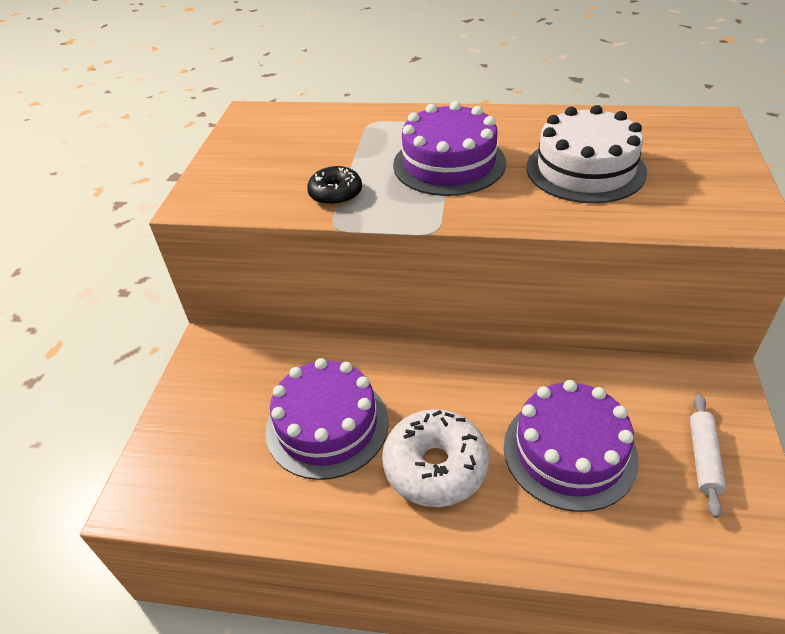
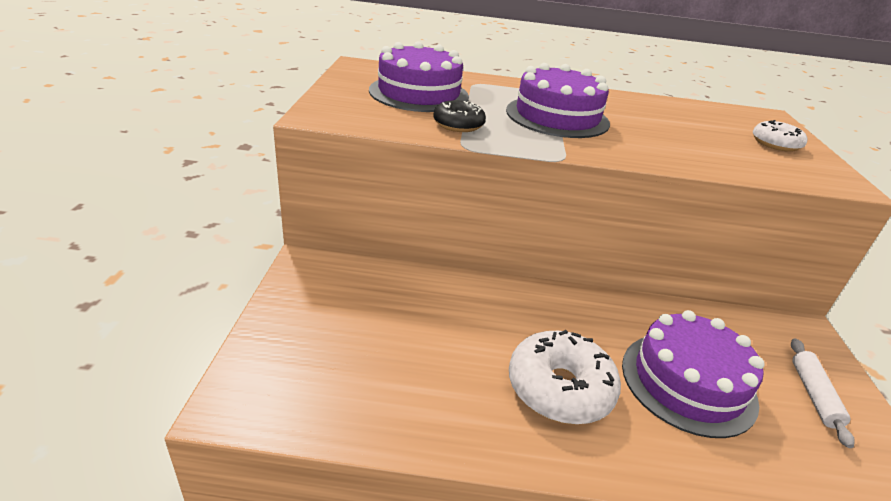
camera: 10 degrees left, 10 degrees down
(327, 425) = (440, 344): purple cake -> purple cake (419, 93)
(585, 169) = (680, 133): white cake -> none
(698, 170) = (775, 144): none -> white donut

